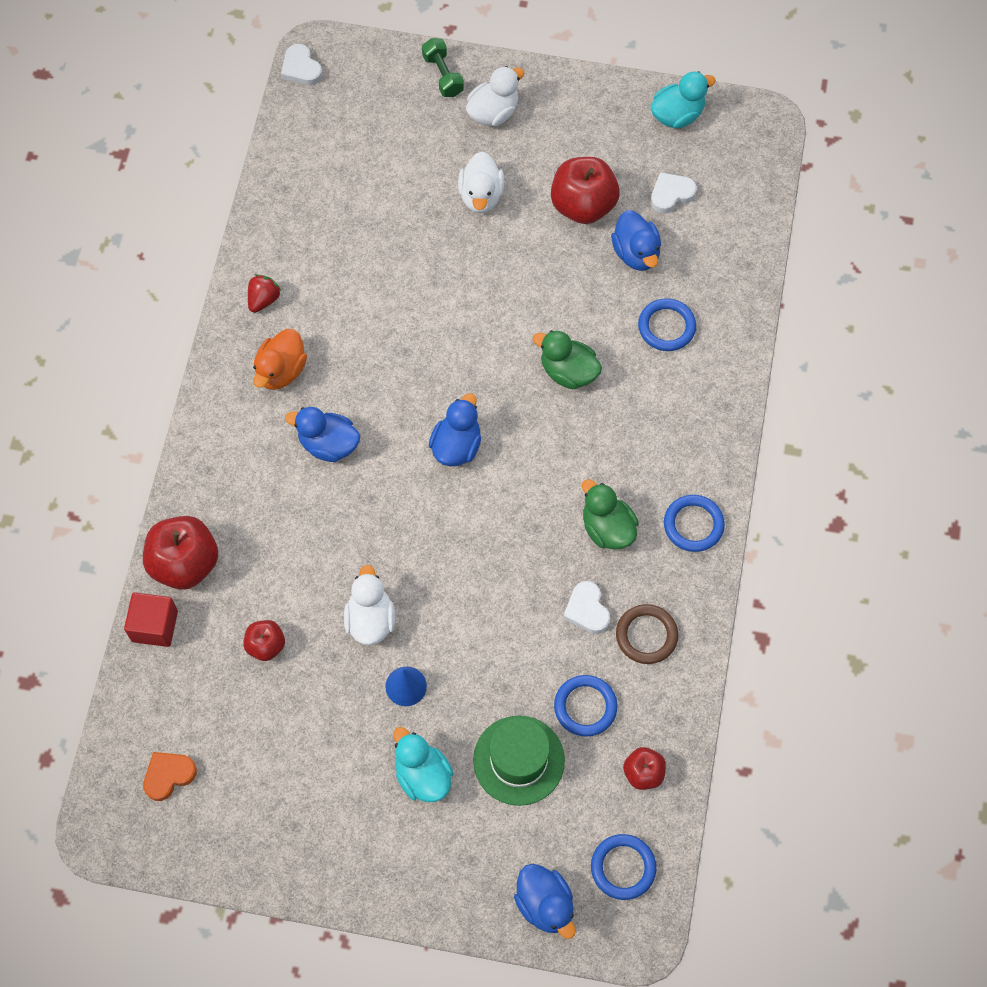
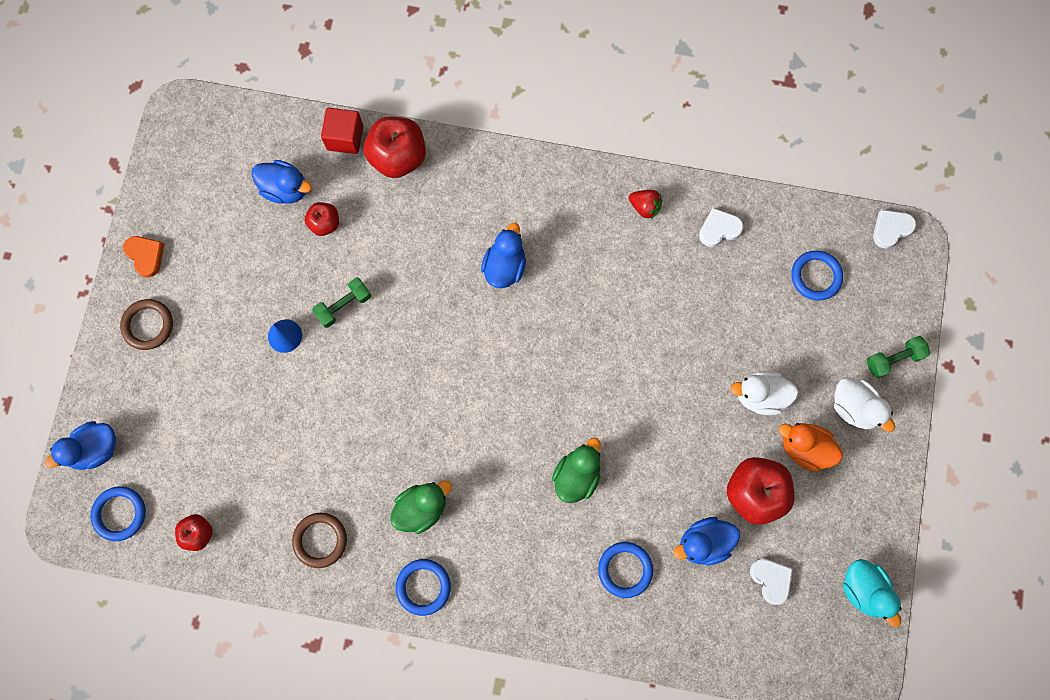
camera: 90 degrees right, 10 degrees up
(168, 775) = (221, 156): orange heart -> orange heart (146, 256)
(281, 371) = (575, 225): orange duck -> orange duck (804, 448)
(370, 620) = (344, 306): white duck -> green dumbbell
(389, 852) = (148, 325): none -> brown ring
(422, 775) = (208, 350): turquoise duck -> none
(456, 446) = (502, 375): blue duck -> blue duck (285, 189)
(518, 760) = (216, 428): green hat -> none
(585, 707) = (259, 485): blue ring -> blue ring (816, 276)
(587, 610) = (346, 488): white heart -> white heart (719, 229)

